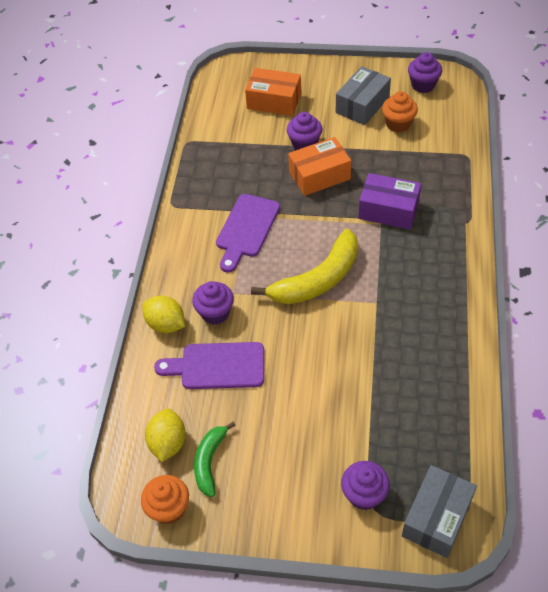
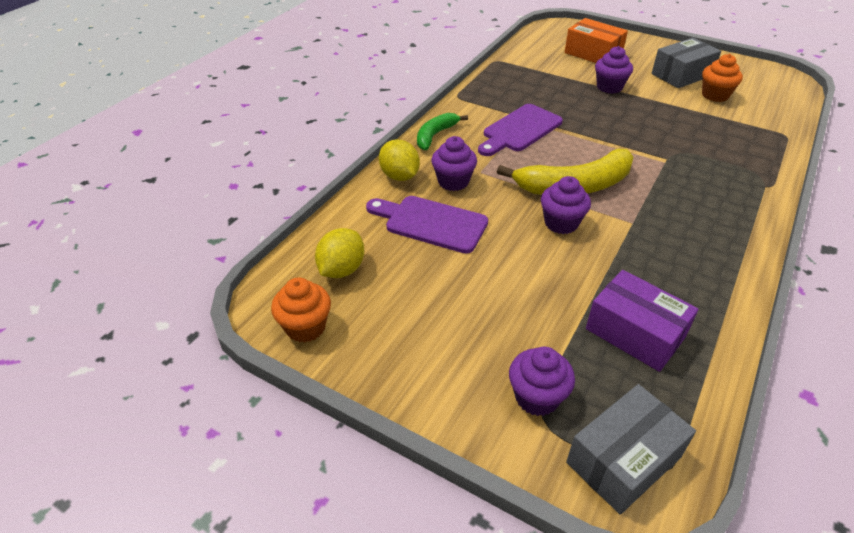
camera: 20 degrees right, 10 degrees down
(210, 462) = (374, 300): green banana -> green banana (435, 135)
(319, 175) = (614, 111): orange box -> none
(388, 210) = (678, 154): purple box -> purple box (635, 333)
(423, 85) = (753, 75): purple cupcake -> purple cupcake (561, 223)

